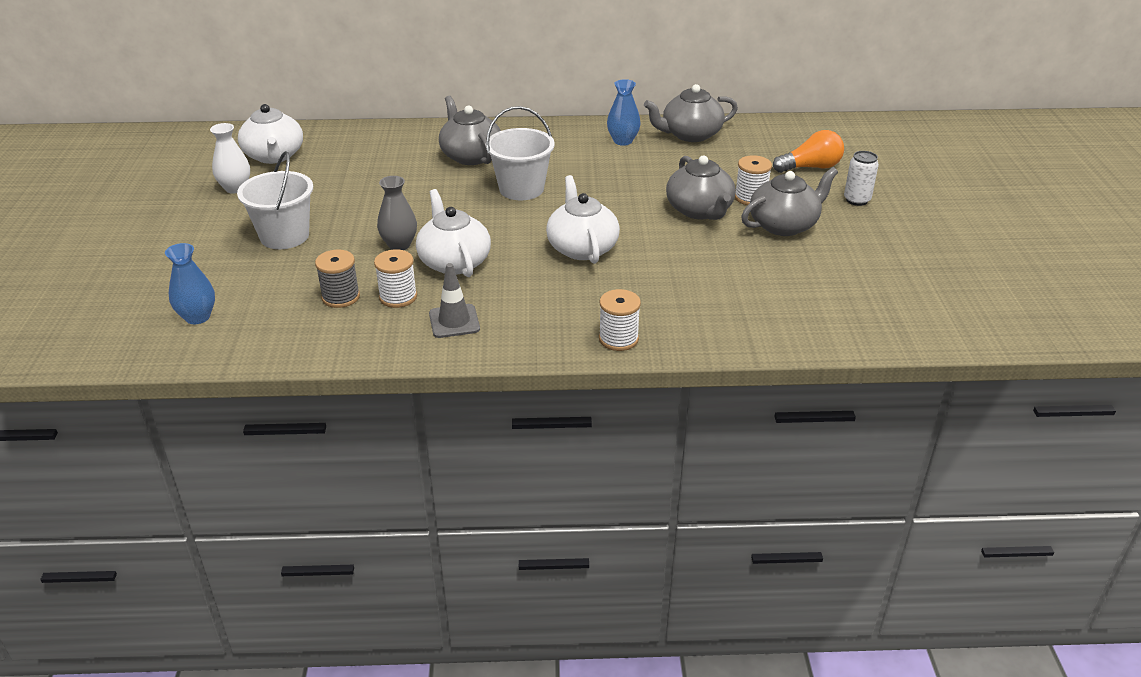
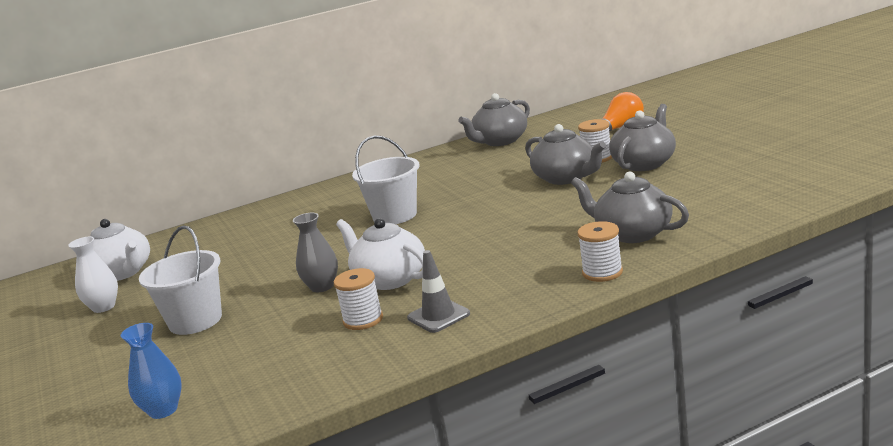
camera: 20 degrees left, 15 degrees down
(341, 297) = (304, 340): grey spool -> none
(470, 156) = (322, 211): grey teapot -> grey teapot (632, 233)
(582, 248) = (496, 231): white teapot -> none
(623, 141) = (448, 161): blue vase -> none
(857, 200) = (680, 133): white can -> none

